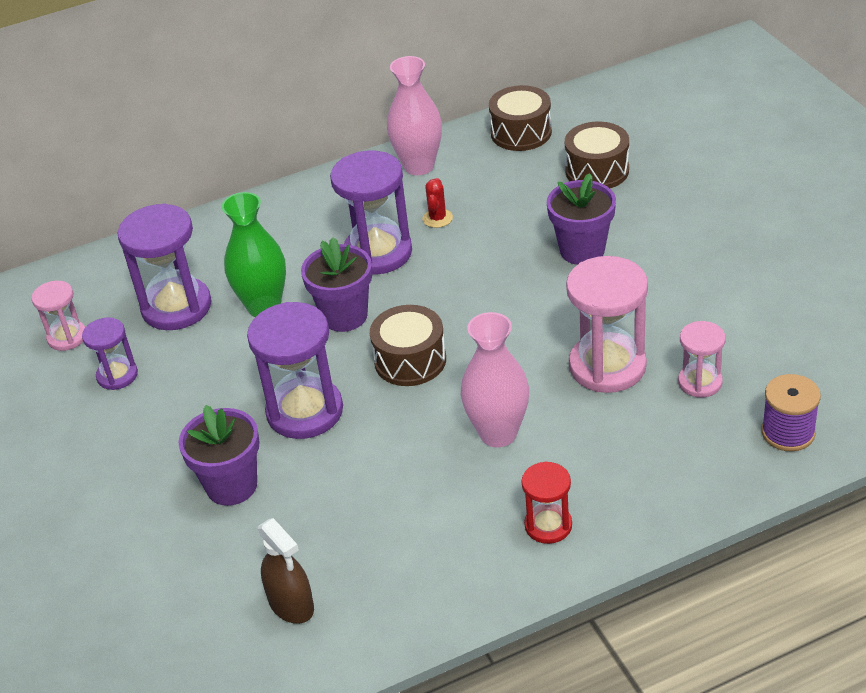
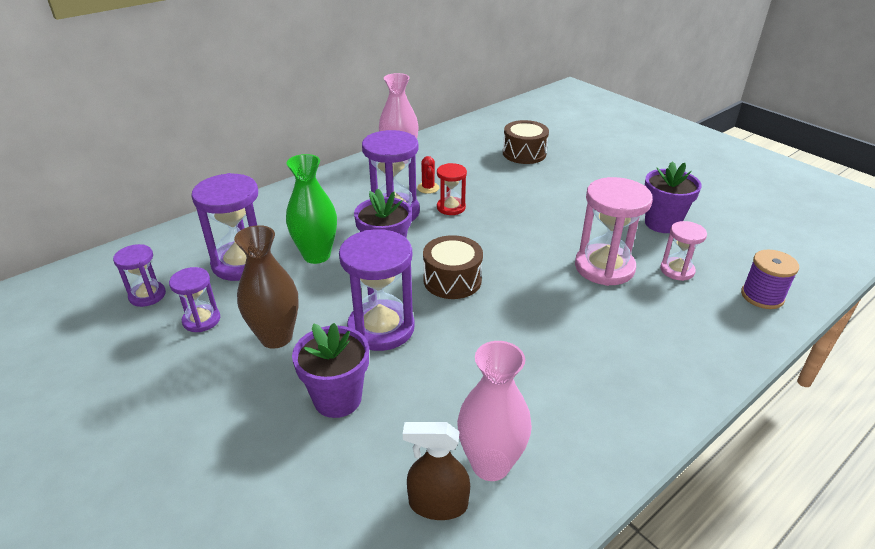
camera: 20 degrees left, 5 degrees down
(67, 337) = (147, 295): pink hourglass -> purple hourglass
(189, 407) = (276, 337): none -> brown vase
(291, 604) = (438, 504): brown spray bottle -> brown spray bottle turned 150 degrees clockwise
(498, 433) = (550, 324): pink vase -> pink vase (490, 464)
(521, 133) = (461, 137): brown drum -> none
(548, 525) = (631, 391): red hourglass -> red hourglass (451, 207)
(582, 250) = (541, 198): purple flower pot -> purple flower pot (662, 223)

